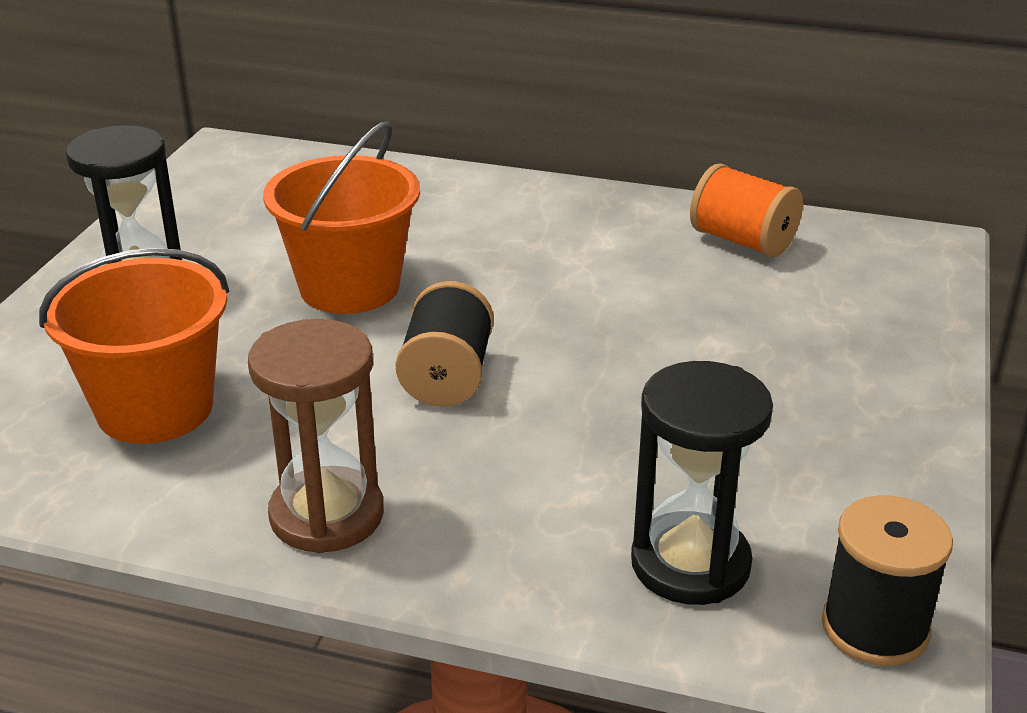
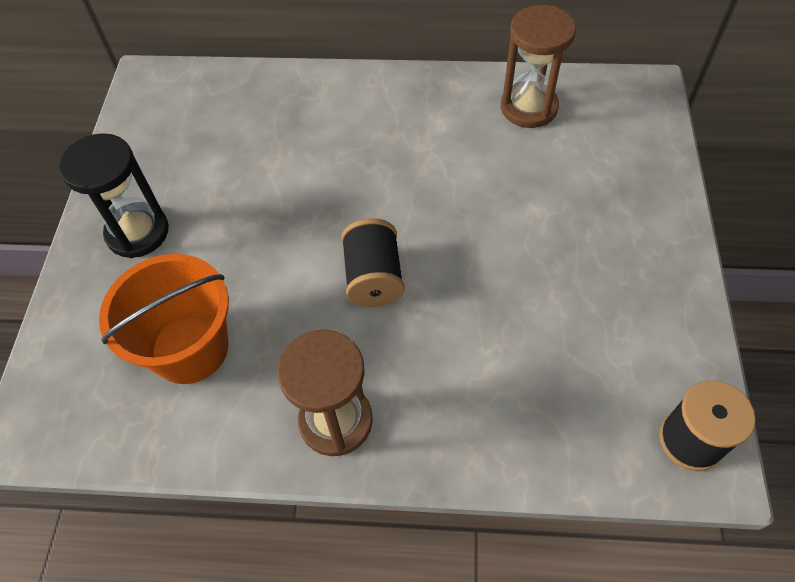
camera: 10 degrees left, 25 degrees up
(349, 287) = (282, 203): orange bucket -> none
(690, 564) = (571, 412): black hourglass -> none
(742, 241) = (529, 107): orange spool -> brown hourglass

